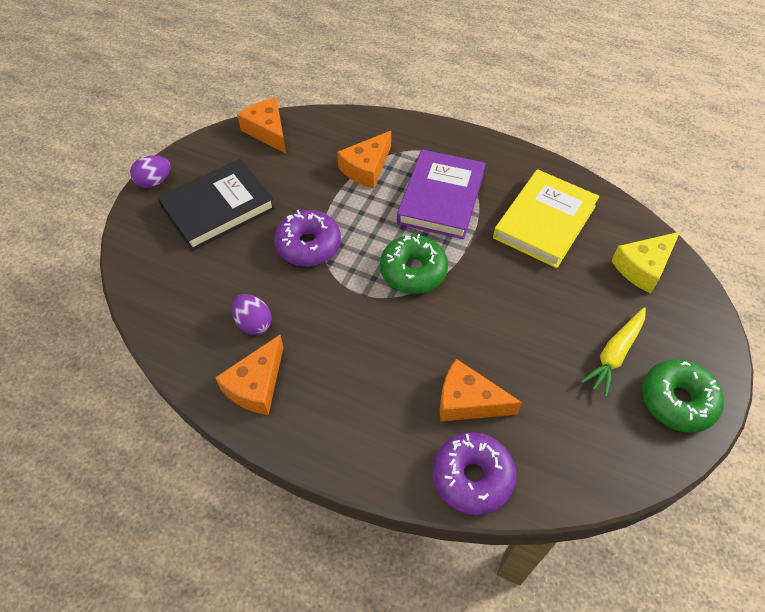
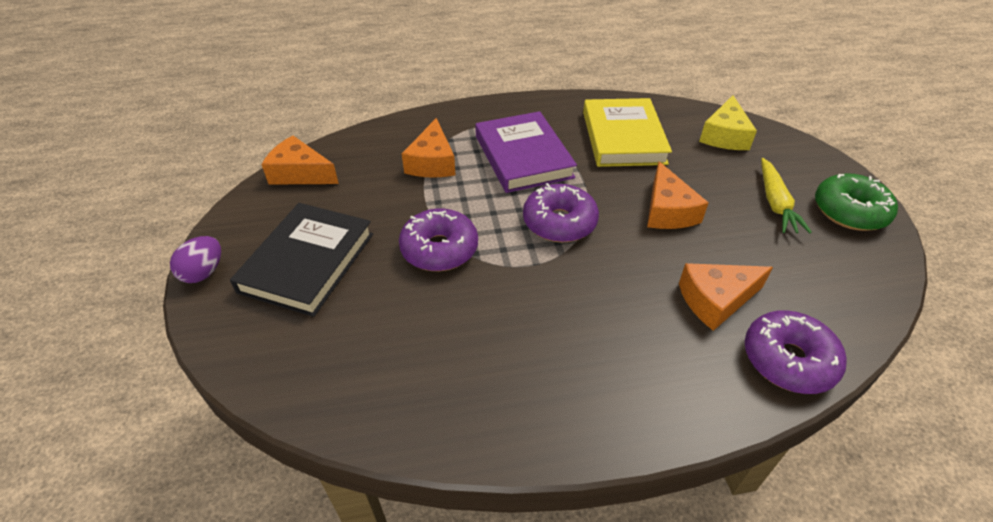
camera: 35 degrees left, 10 degrees down
(254, 323) = (452, 348): purple egg -> none
(256, 385) = (514, 406): orange cheese -> orange cheese (667, 211)
(413, 271) = (559, 222): green donut -> purple donut

